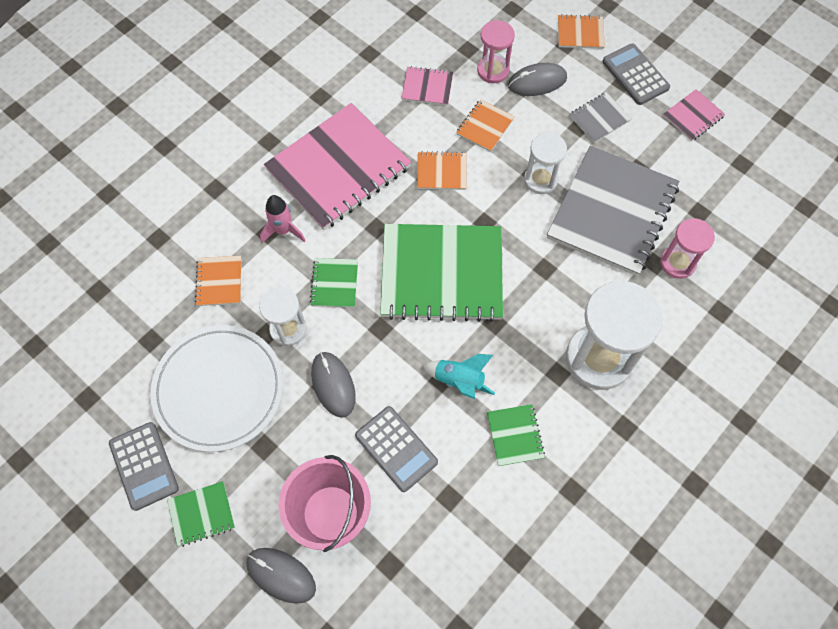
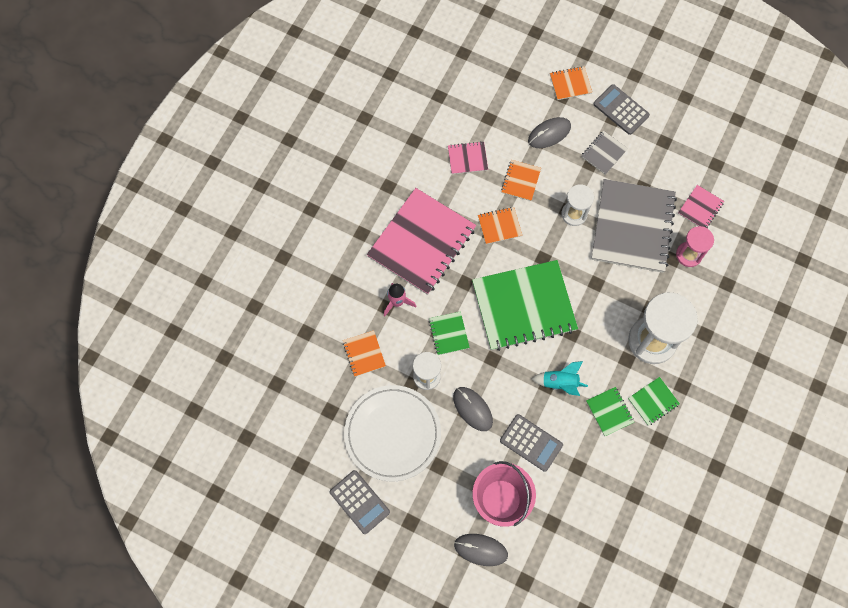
camera: 15 degrees left, 5 degrees up
(201, 514) = (412, 524): green notebook -> green notebook (653, 401)
(493, 70) = (513, 132): pink hourglass -> none
(693, 116) = (672, 134): pink notebook -> pink notebook (700, 208)

